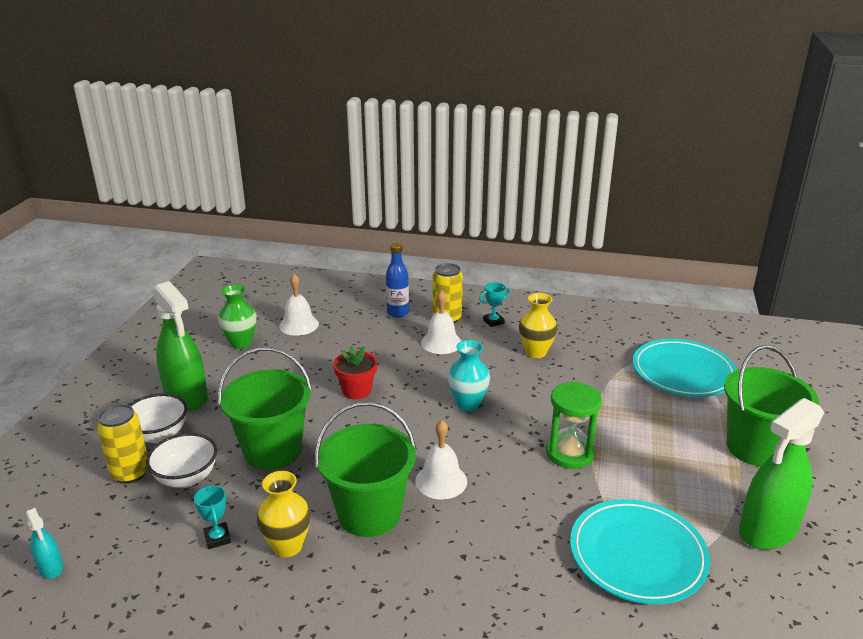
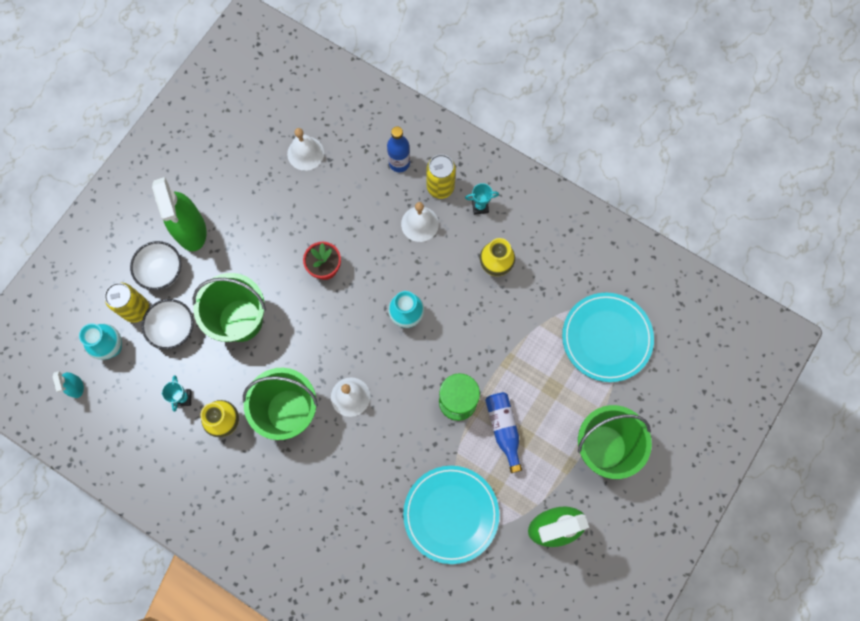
camera: 20 degrees right, 45 degrees up
(101, 514) = (112, 347): none -> turquoise vase
(241, 343) = (249, 165): green vase -> none
(638, 462) = (503, 429): none -> blue bottle

